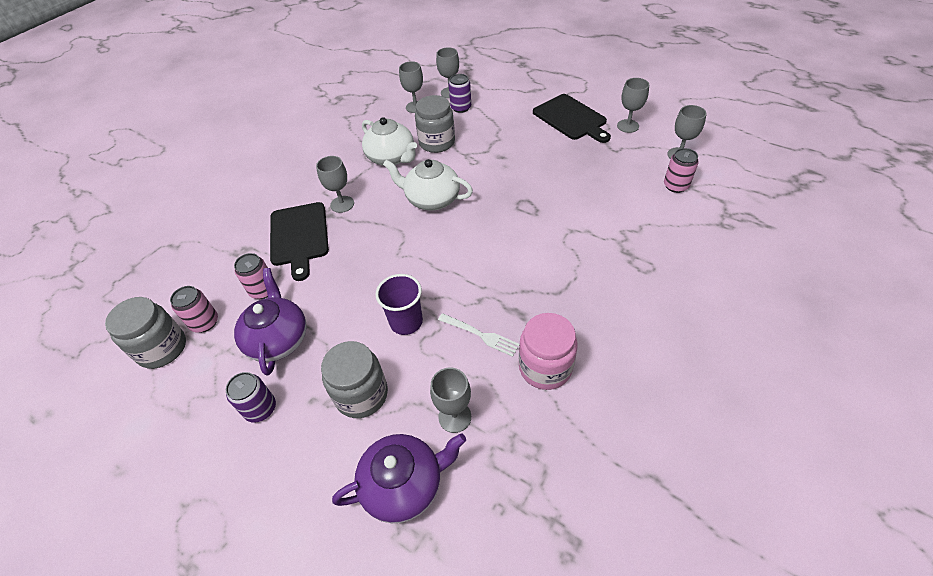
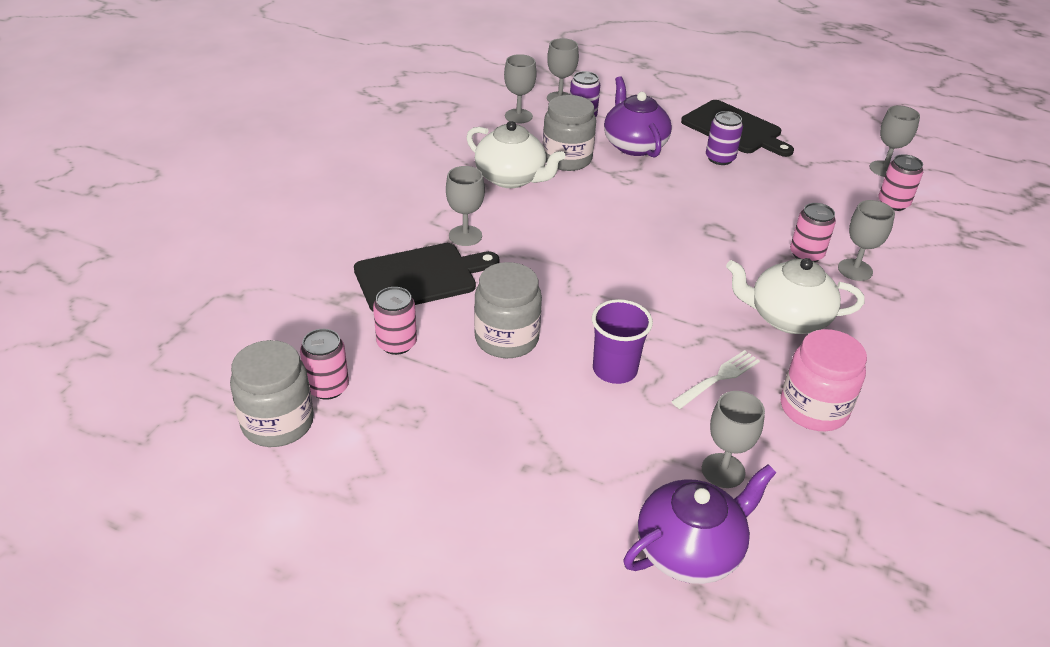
camera: 15 degrees left, 10 degrees down
(260, 409) = (458, 483): purple can -> purple can (720, 158)
(278, 339) = (446, 400): purple teapot -> purple teapot (634, 145)
(299, 236) = (420, 277): black cutting board -> black cutting board turned 90 degrees counterclockwise
(361, 394) = (590, 456): grey jar -> grey jar (506, 339)
(432, 199) = (588, 226): white teapot -> white teapot (787, 318)
(480, 335) = (718, 378): white fork -> white fork turned 60 degrees counterclockwise
(588, 229) = (806, 254): none -> pink can
(628, 126) = (809, 137): grey goblet -> grey goblet (855, 270)

